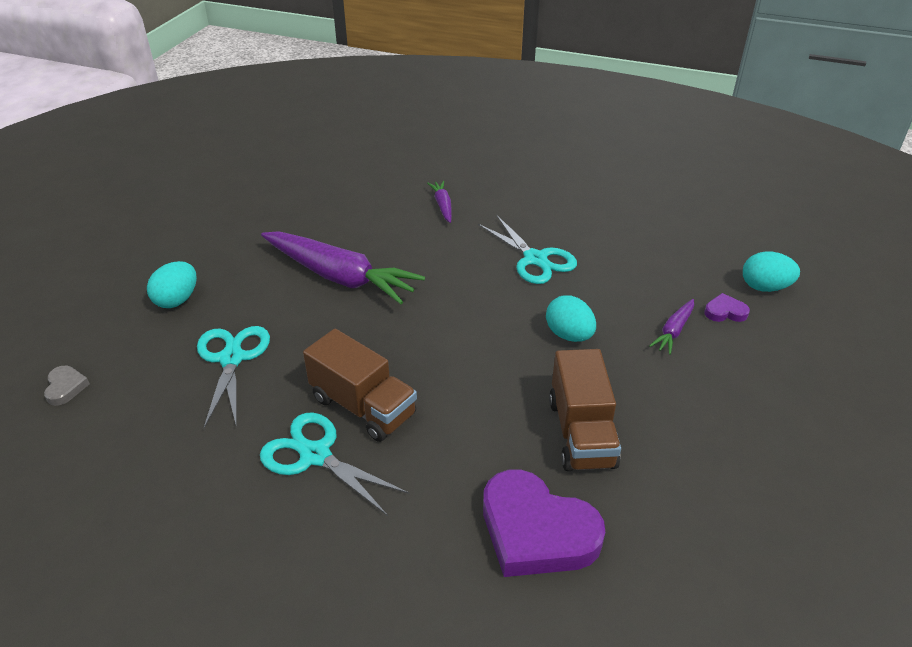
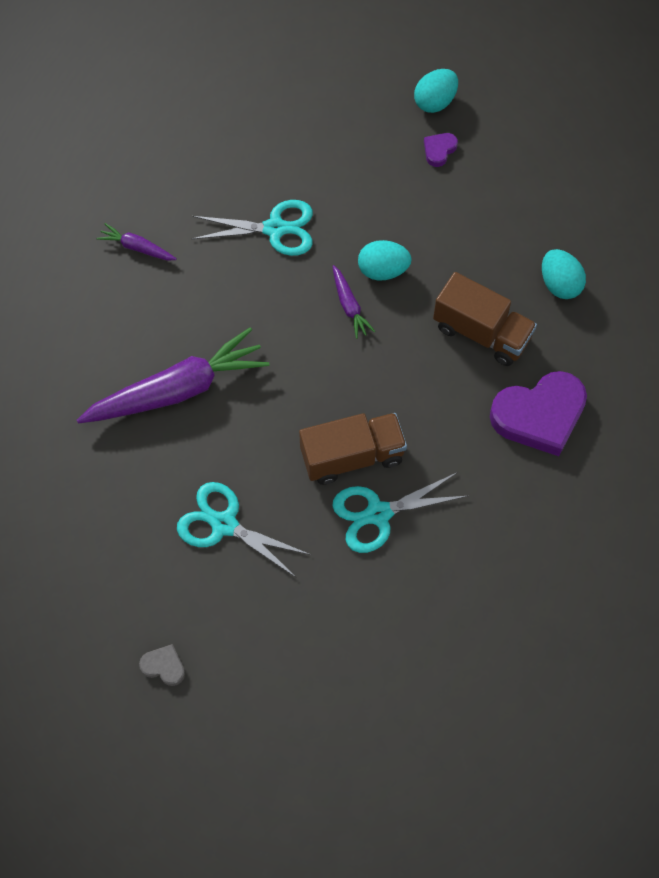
camera: 55 degrees left, 25 degrees up
(177, 300) = (105, 536): turquoise egg -> turquoise egg (559, 284)
(673, 331) = (432, 200): purple carrot -> purple carrot (349, 306)

